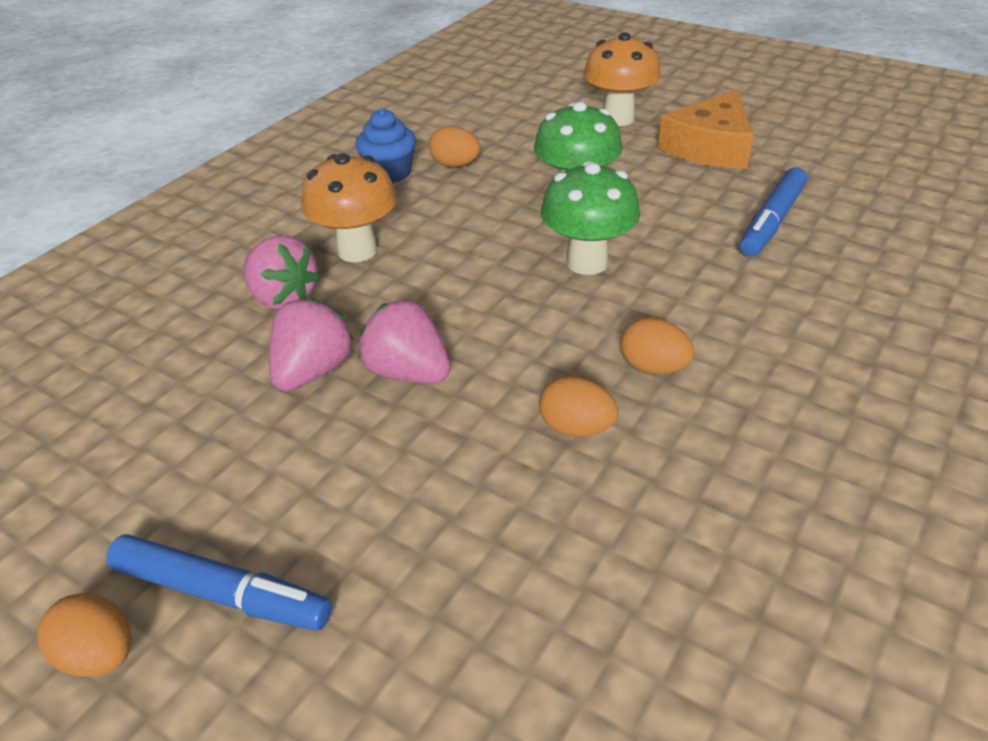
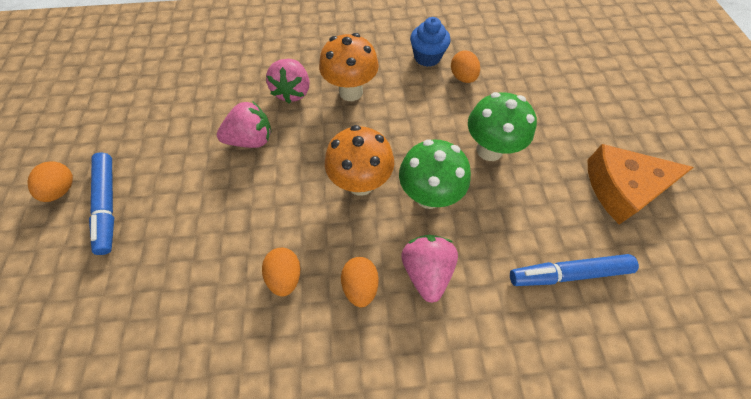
camera: 50 degrees right, 20 degrees up
(408, 373) = (276, 176): pink strawberry -> pink strawberry (426, 271)
(618, 118) = (599, 118): orange mushroom -> orange mushroom (361, 183)

